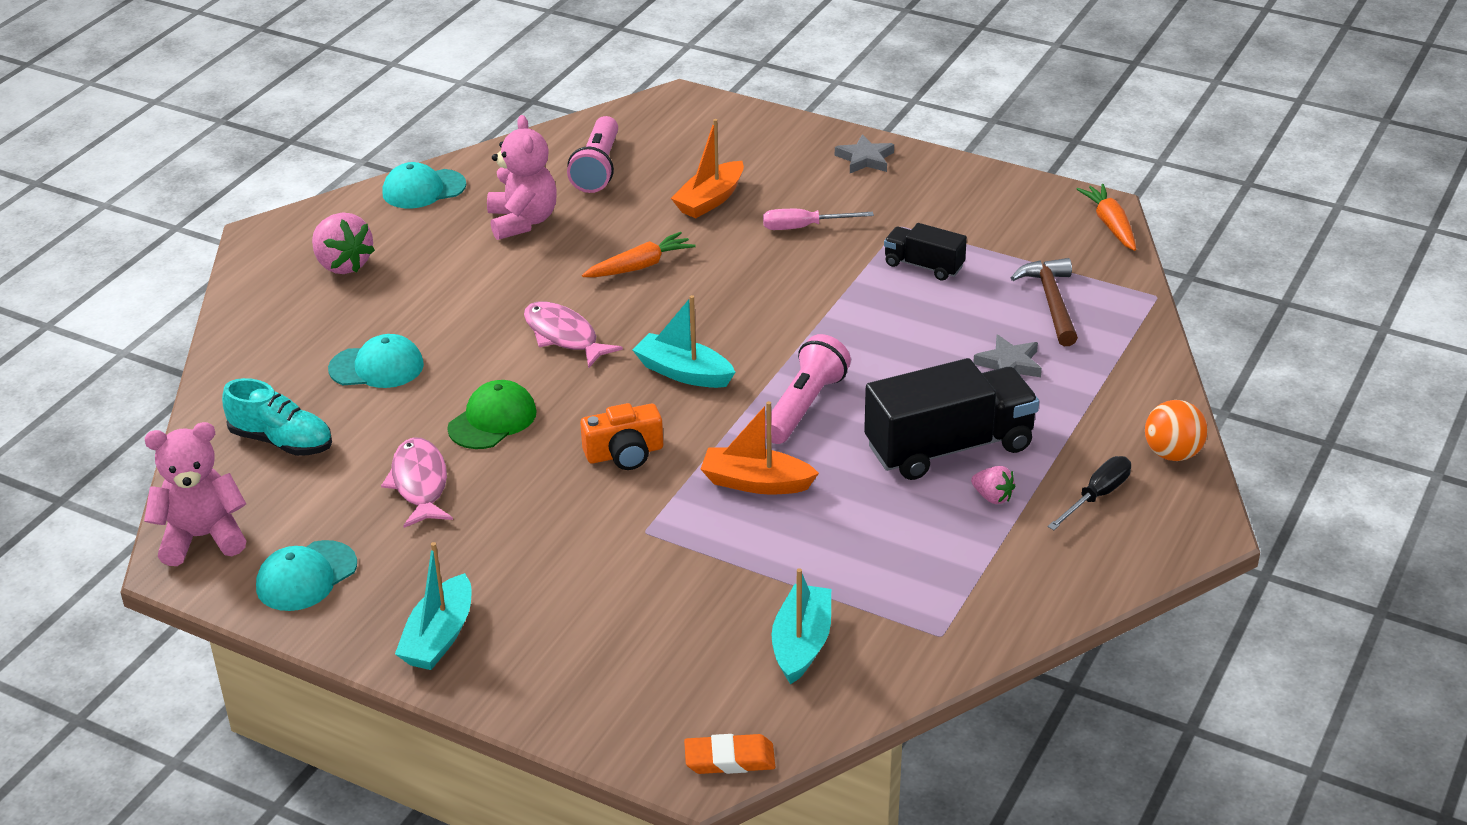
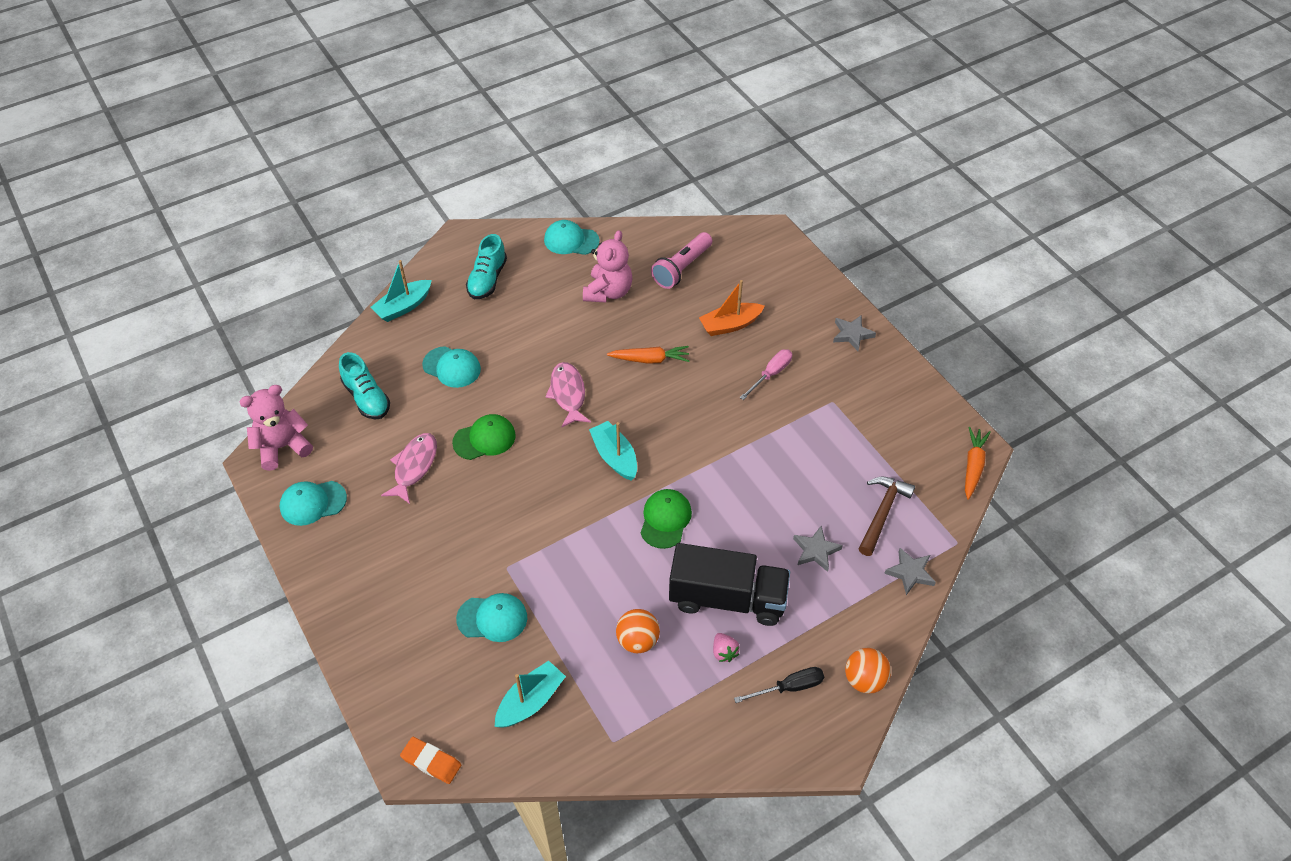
camera: 30 degrees right, 15 degrees up
(202, 537) = (282, 447): pink teddy bear -> pink teddy bear turned 45 degrees counterclockwise
(343, 264) = (487, 279): pink strawberry -> turquoise shoe
(439, 637) = (347, 584): turquoise boat -> turquoise boat (403, 307)
(624, 453) = (537, 502): orange camera -> none
(674, 587) = (492, 618): none -> turquoise cap
(756, 482) = (594, 564): orange boat -> none
(803, 227) = (771, 374): pink screwdriver -> pink screwdriver turned 105 degrees clockwise
(804, 406) = (665, 519): pink flashlight -> green cap
(879, 530) = (638, 640): none -> orange ball
(924, 266) = (822, 442): black truck -> none
(1132, 341) = (910, 573): none -> grey star

